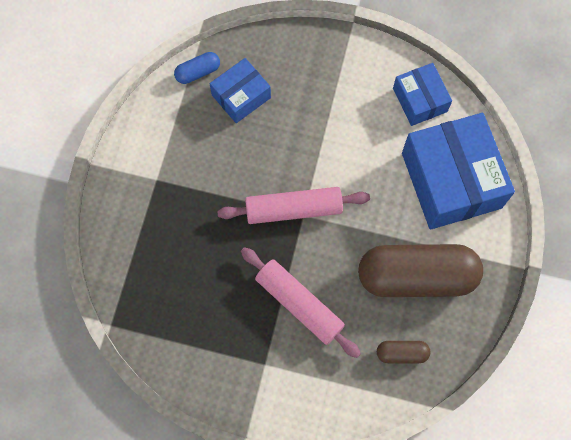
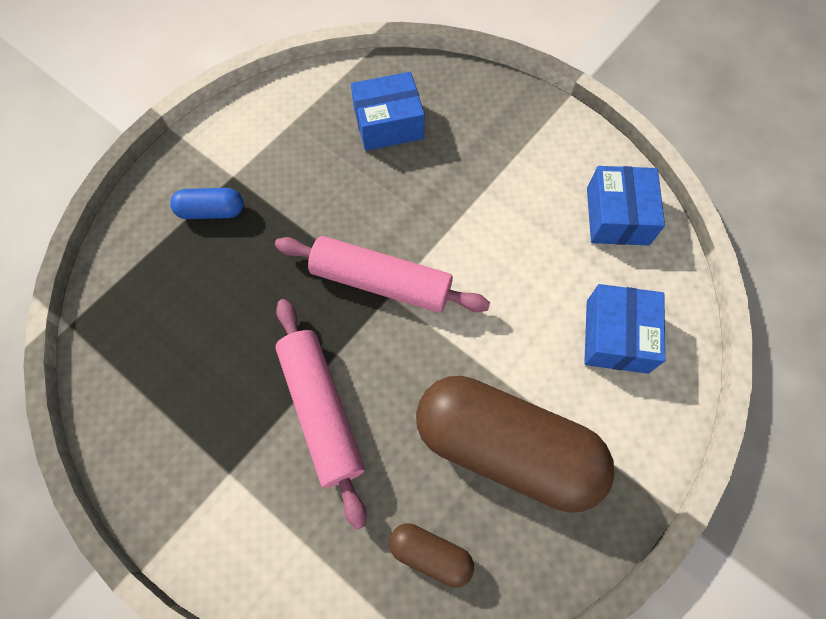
camera: 25 degrees right, 5 degrees down
(198, 72) = (352, 79): blue capsule -> blue capsule (211, 211)
(451, 180) = (616, 336): blue box -> blue box, size x0.54

